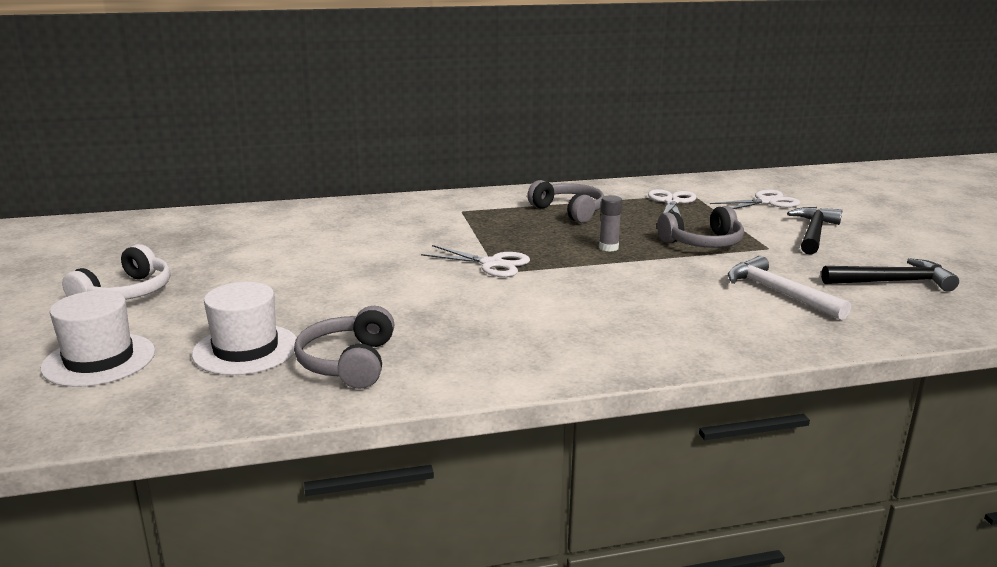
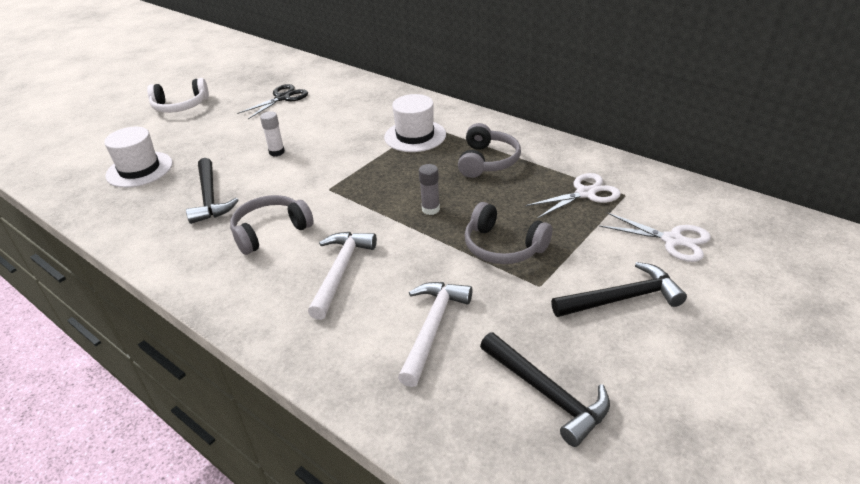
camera: 55 degrees right, 15 degrees up
(99, 360) = (100, 142): white hat -> white hat (415, 136)
(254, 243) = (282, 98): none -> black scissors
(348, 363) = (145, 205): grey headphones -> grey headphones (270, 231)
(375, 274) = (277, 152): none -> white glue stick
(406, 326) = (210, 198): none -> black hammer
(492, 264) = (339, 180): white scissors -> none
(651, 302) = (340, 271): none -> white hammer

